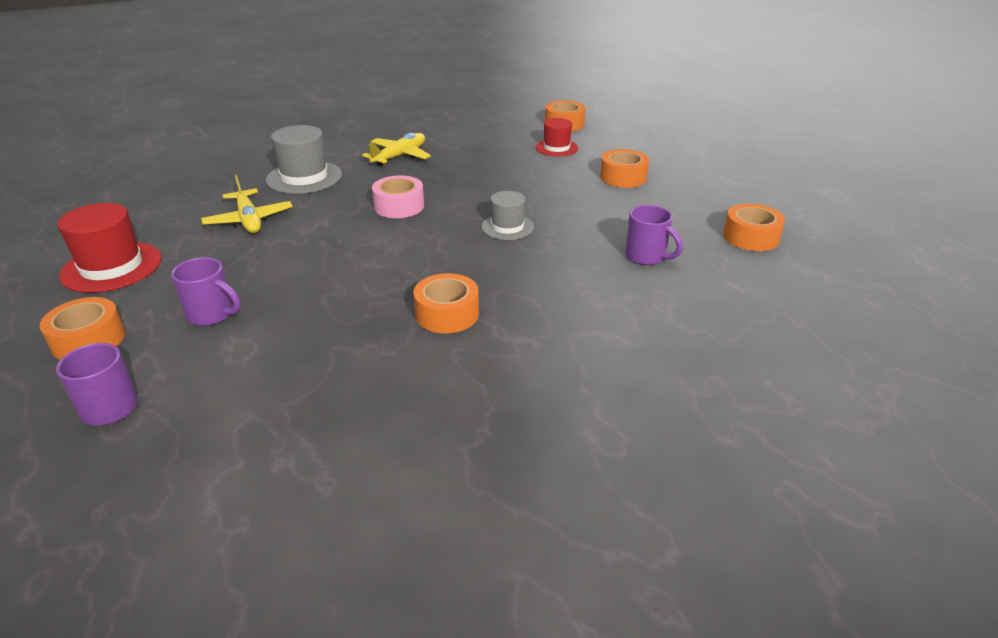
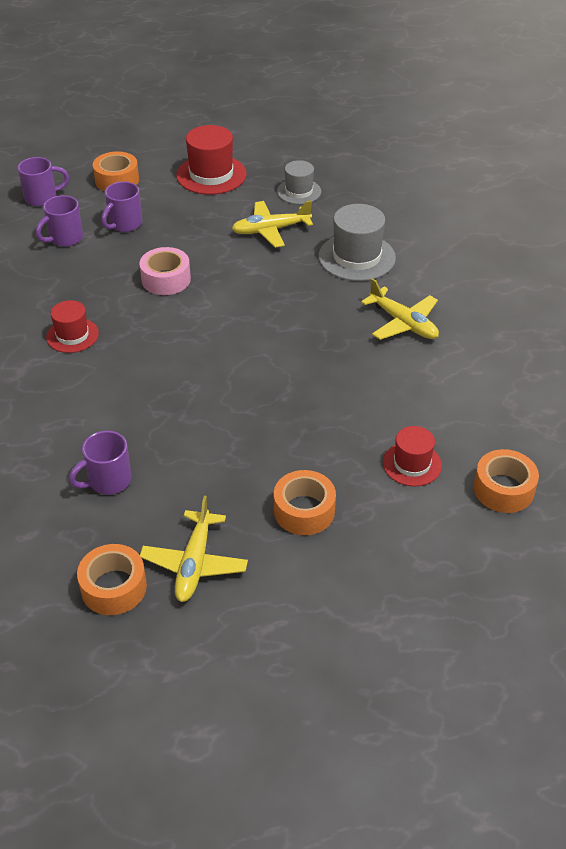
camera: 100 degrees right, 10 degrees up
(236, 360) = (65, 238): none -> purple mug
(399, 206) = (273, 317): pink tape -> pink tape (166, 279)
(447, 314) = (72, 335): orange tape -> red hat
(507, 227) = (205, 388): grey hat -> grey hat (299, 191)
(701, 209) = (194, 563): none -> yellow plane

